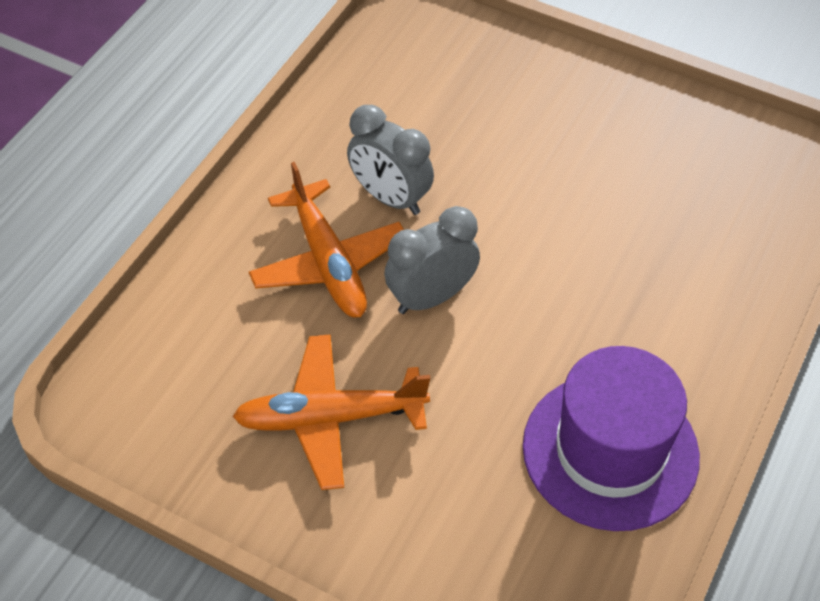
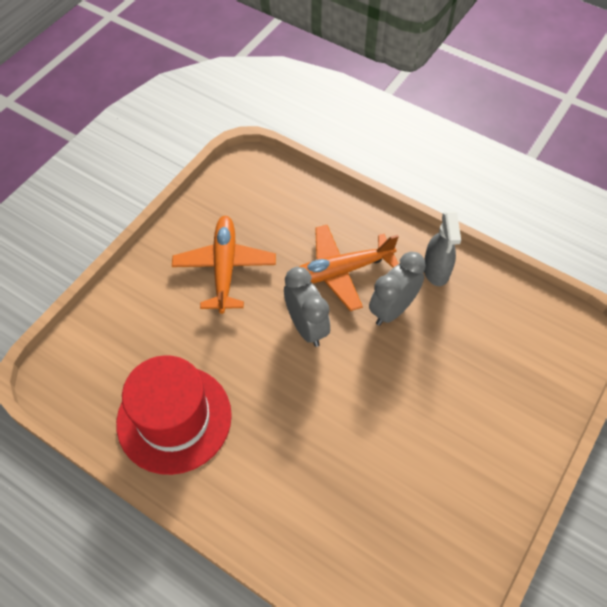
camera: 95 degrees right, 5 degrees up
(319, 150) = (436, 270): none -> grey spray bottle
(610, 451) = (174, 418): purple hat -> red hat

